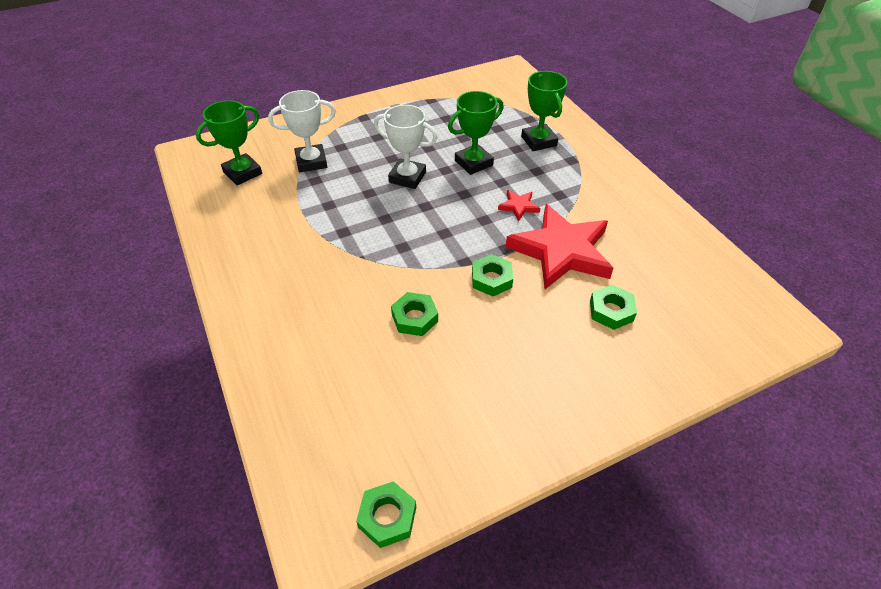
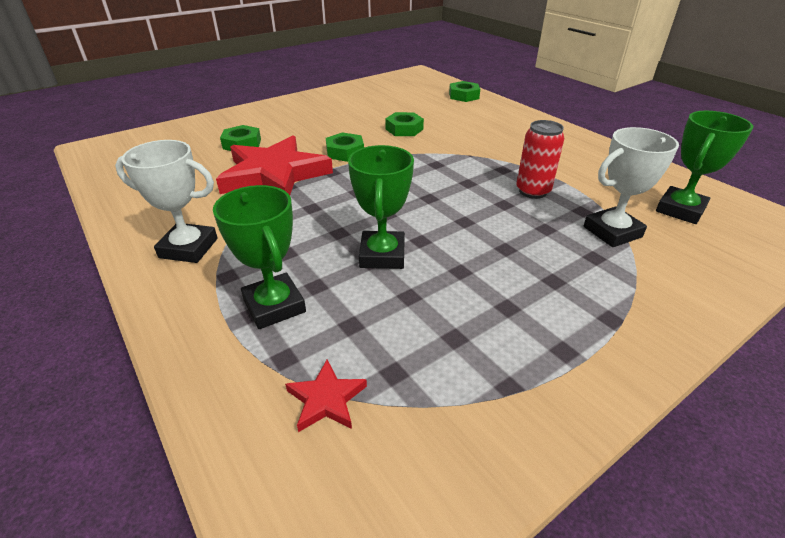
camera: 170 degrees right, 10 degrees down
(336, 203) = (533, 191): none -> red can
(387, 517) = (390, 78): green nut -> green nut (464, 96)
(407, 177) = (468, 226): white trophy -> white trophy (188, 248)
(473, 163) = (382, 255): green trophy -> green trophy turned 45 degrees counterclockwise
(518, 206) = (316, 208): red star -> red star (326, 399)

